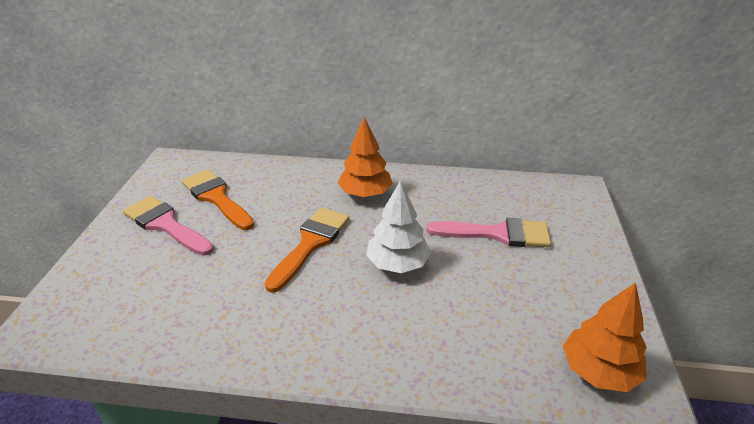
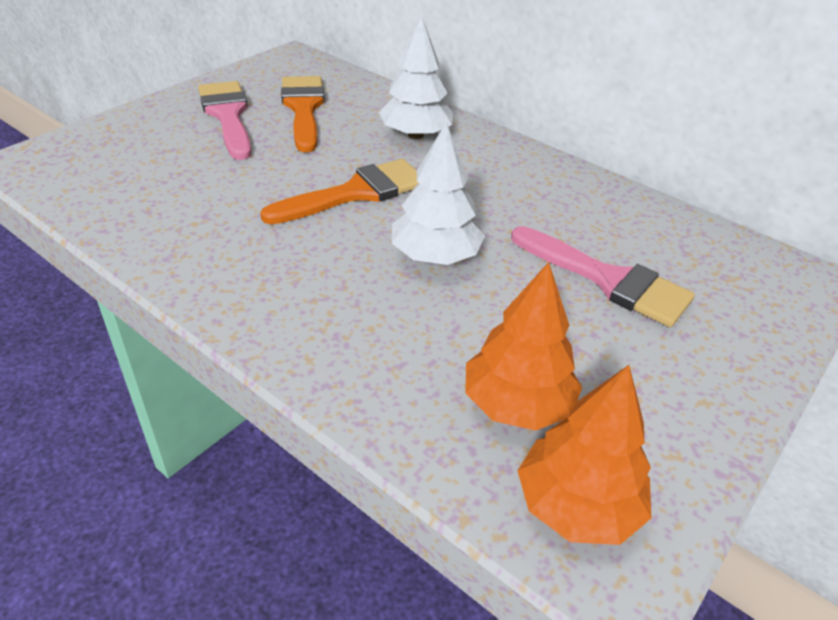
camera: 30 degrees right, 5 degrees up
(309, 187) = (415, 135): none -> white tree
(365, 193) = (476, 166): orange tree -> orange tree (517, 404)

